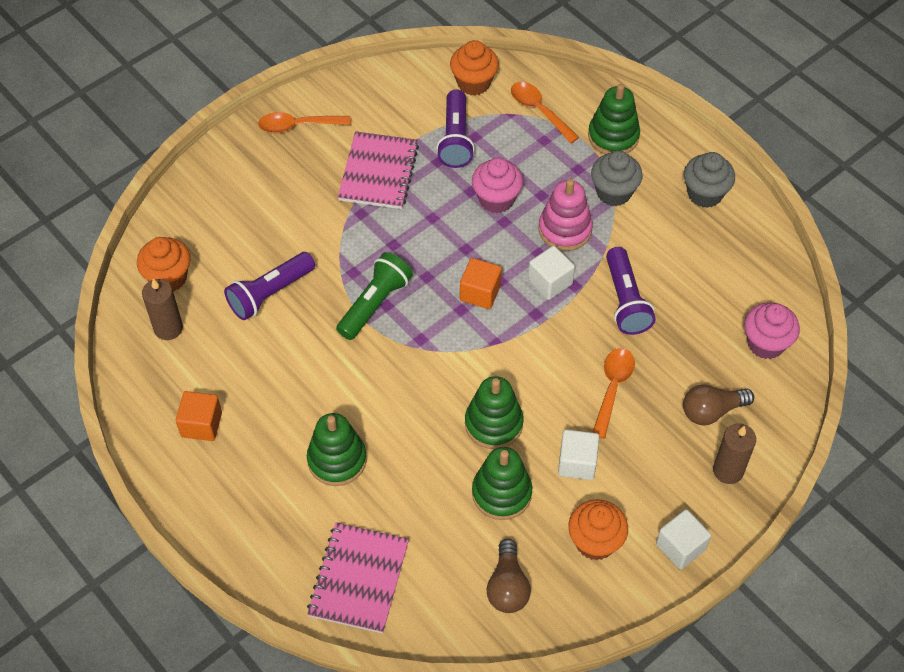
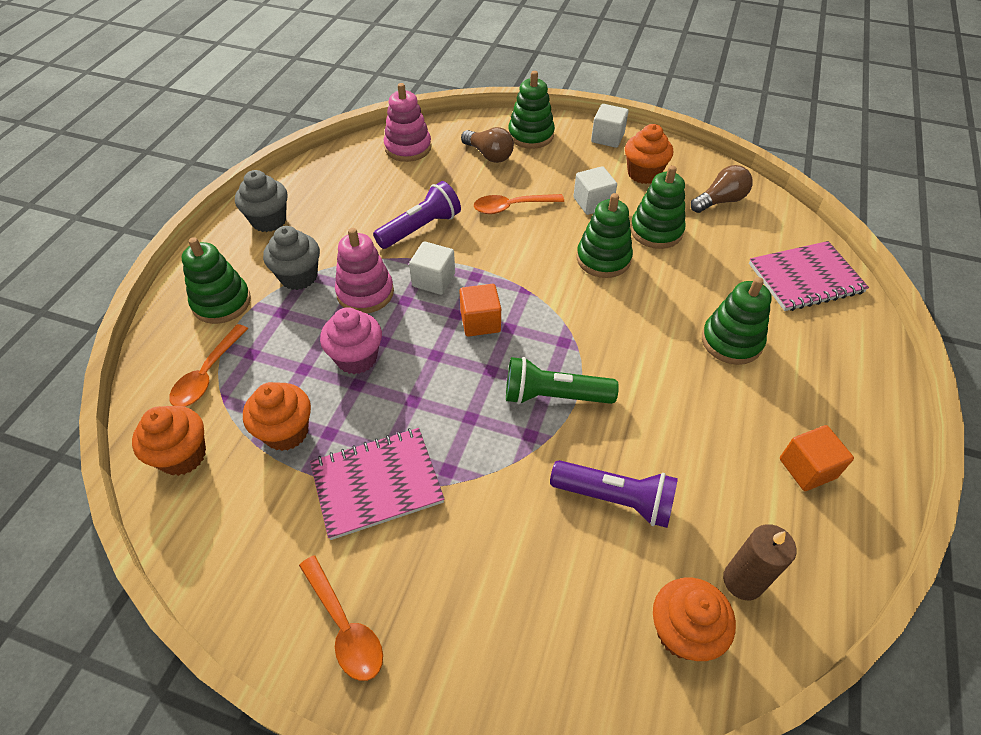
camera: 120 degrees left, 5 degrees down
(455, 139) = (286, 432): purple flashlight -> orange cupcake
(728, 470) = (531, 135): brown candle -> green stacking toy
(766, 343) = (408, 148): pink cupcake -> pink stacking toy

